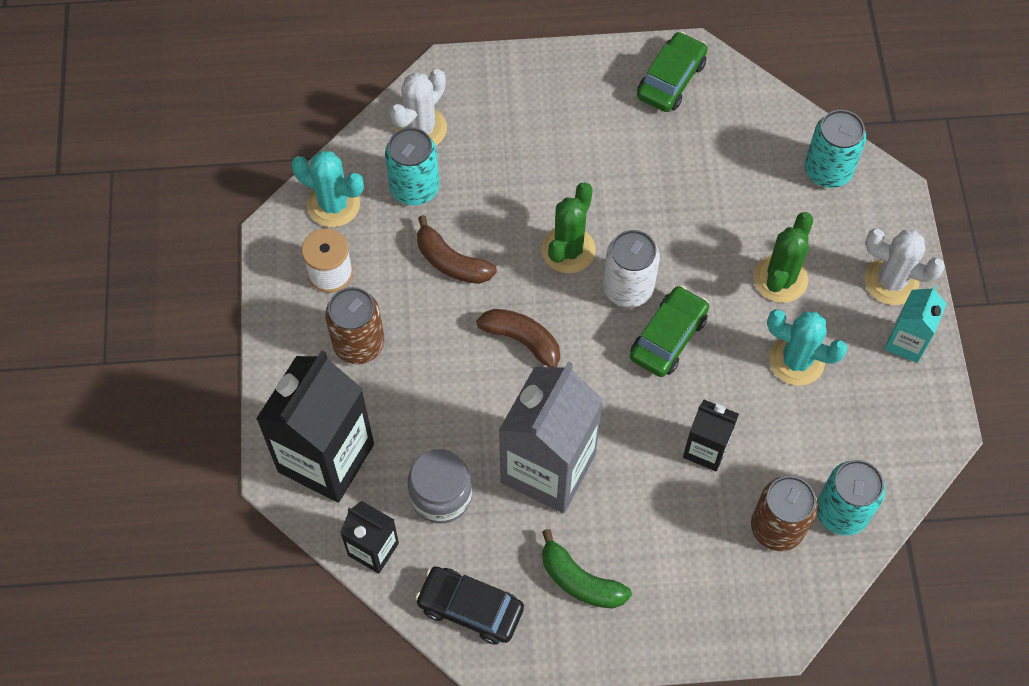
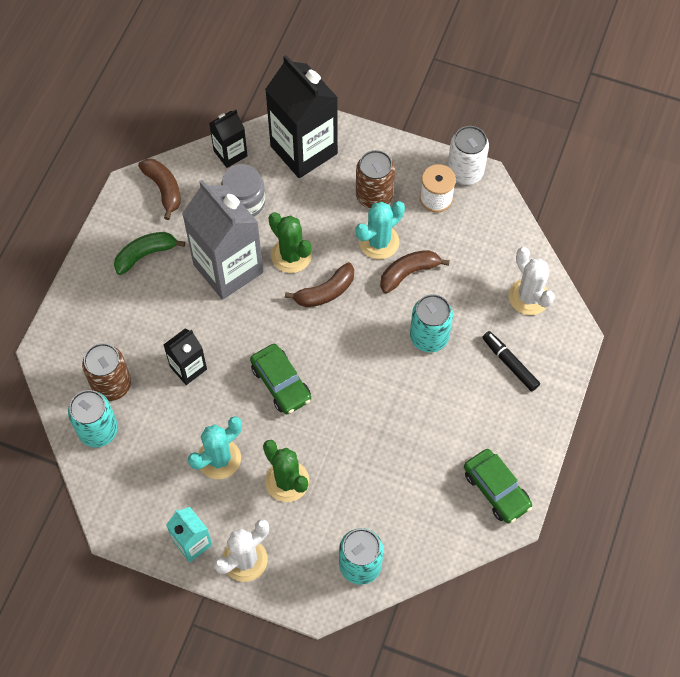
camera: 115 degrees right, 0 degrees up
(333, 204) = (489, 219): turquoise cactus -> turquoise cactus (379, 242)
(414, 188) = (480, 273): turquoise can -> turquoise can (429, 337)
(470, 608) = (164, 189): black car -> brown banana
(516, 118) = (510, 363): none -> black marker
(568, 250) = (381, 350): green cactus -> green cactus (291, 255)
(628, 288) = (332, 375): white can -> white can (465, 172)

